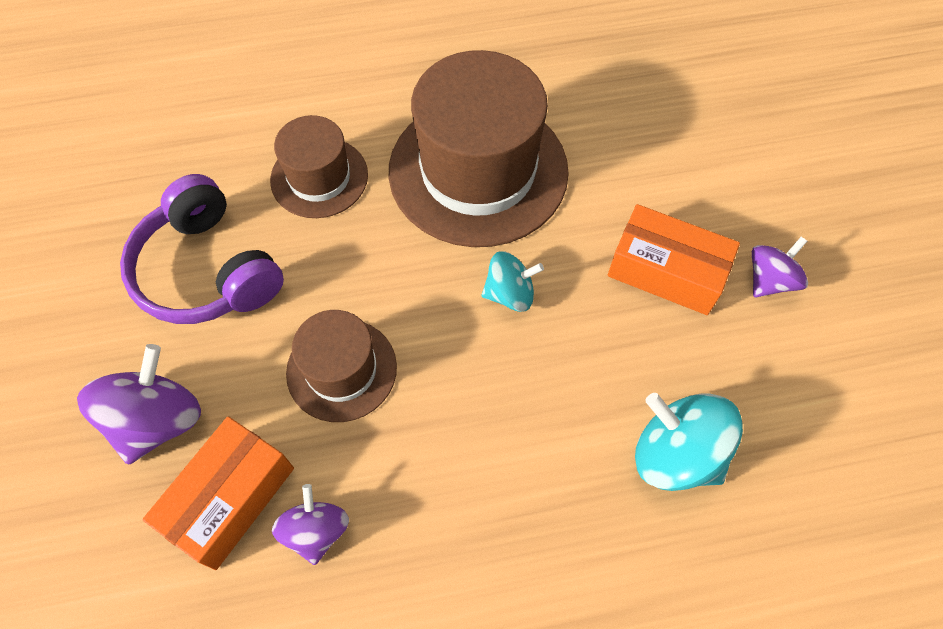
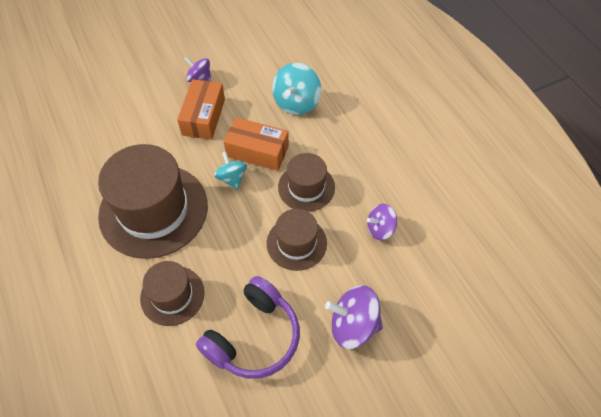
camera: 105 degrees left, 5 degrees down
(229, 498) = (380, 272): orange box -> orange box (257, 151)
(453, 417) = (306, 187): none -> brown hat

